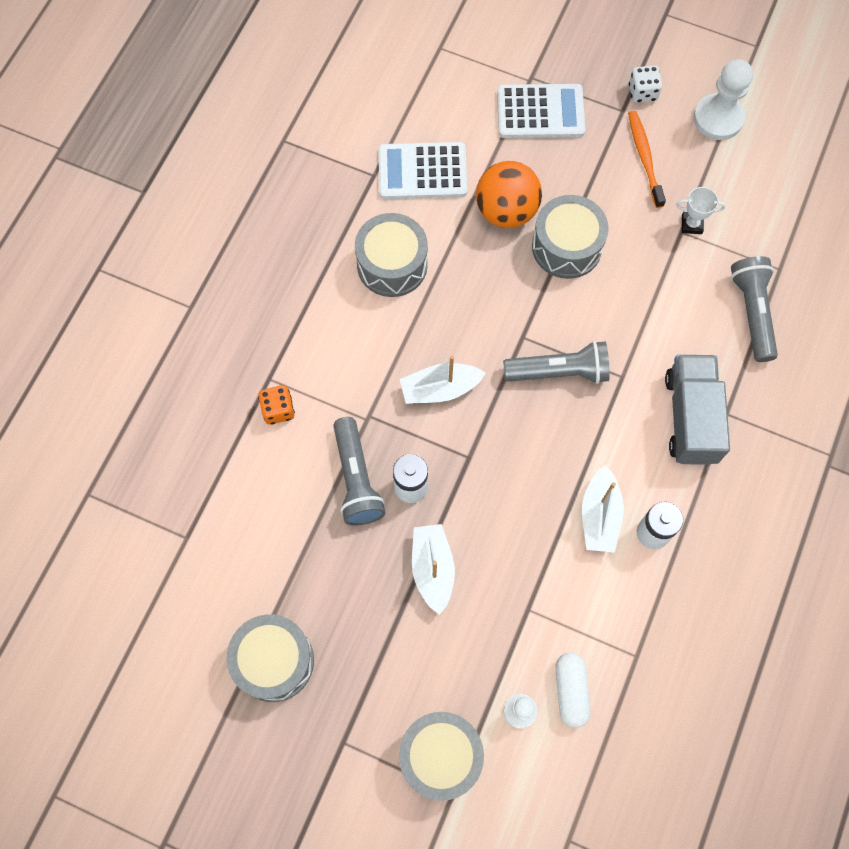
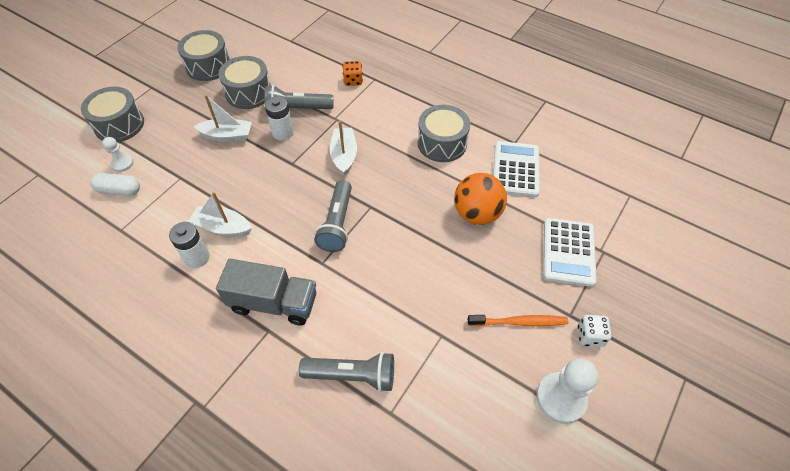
camera: 100 degrees right, 15 degrees down
(566, 247) = (440, 247): grey drum -> grey drum (248, 93)
(691, 224) = (447, 346): white trophy -> none

